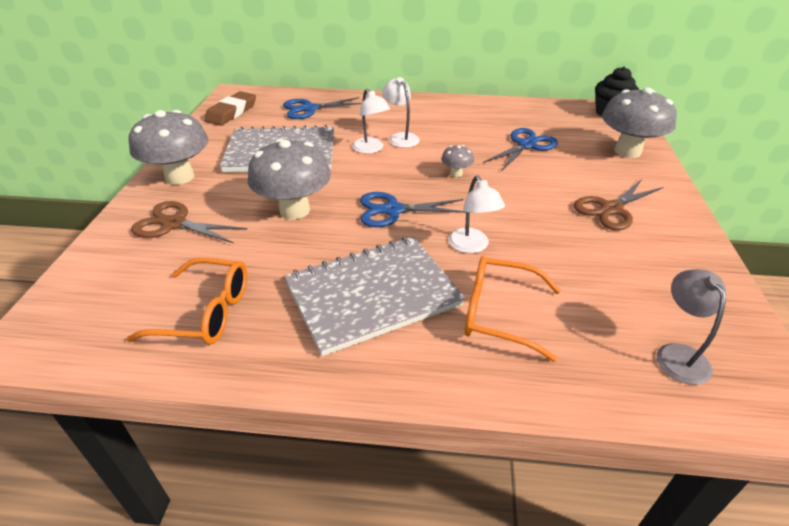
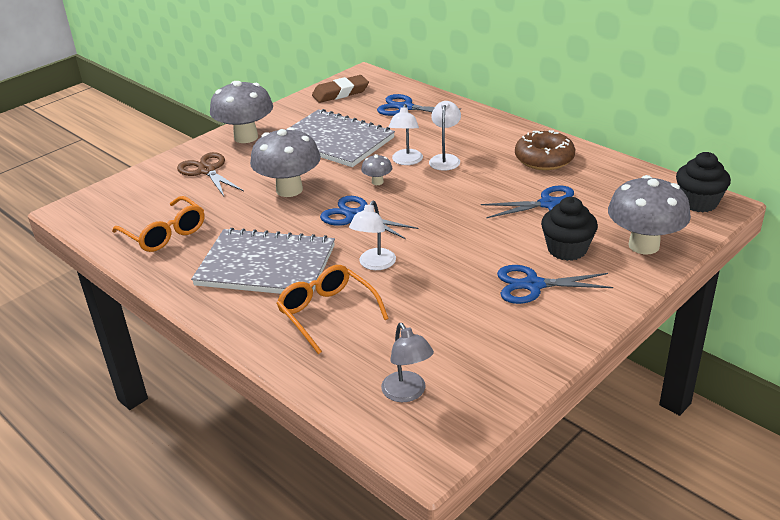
camera: 40 degrees right, 5 degrees down
(456, 174) = (445, 206): grey mushroom -> grey mushroom (377, 182)
(473, 115) = (544, 159): none -> brown donut
(589, 173) = (567, 249): none -> black cupcake
(611, 209) = (533, 285): brown scissors -> blue scissors
(678, 354) = (407, 393): grey lamp -> grey lamp turned 120 degrees clockwise

